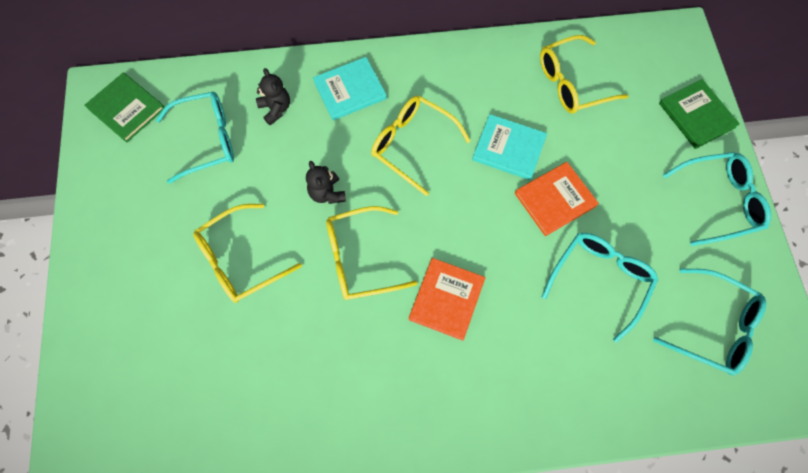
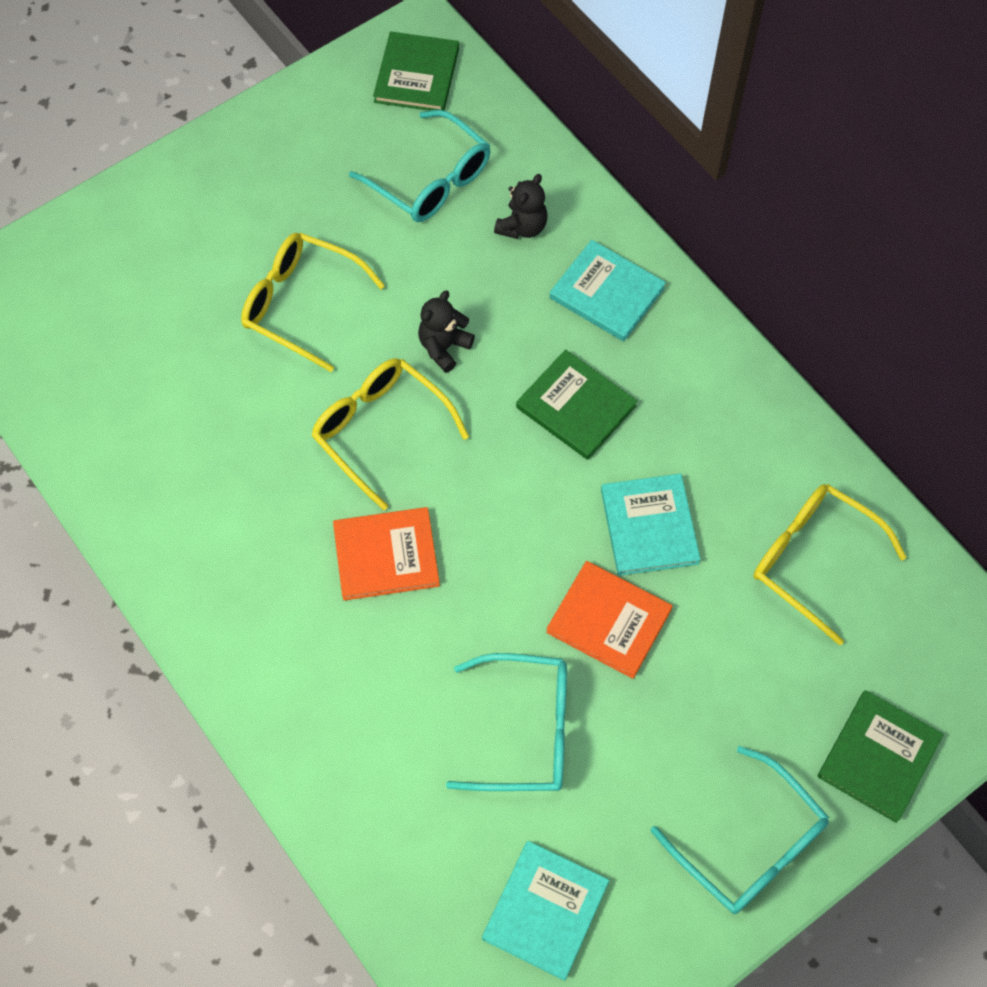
camera: 60 degrees right, 5 degrees down
(412, 144) = (576, 406): yellow glasses -> green book
(713, 327) = (545, 910): turquoise glasses -> turquoise book

